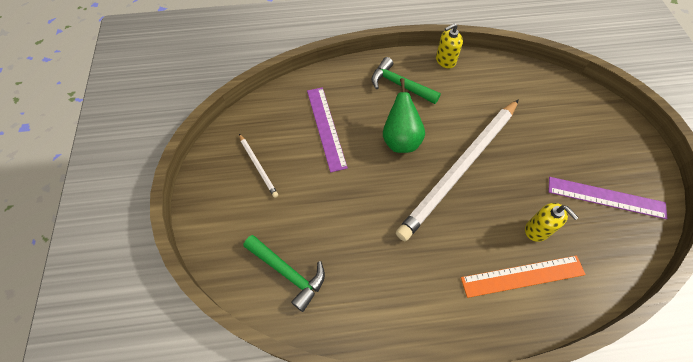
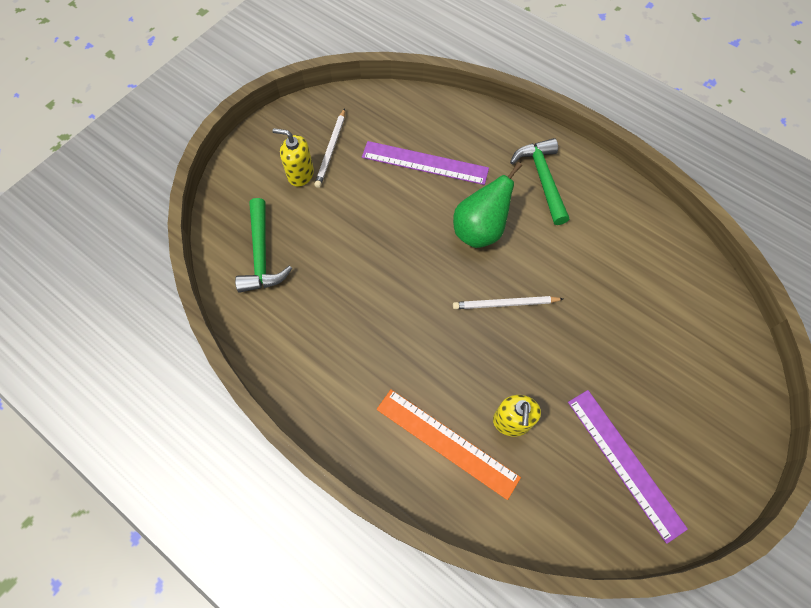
camera: 45 degrees right, 5 degrees up
(326, 127) = (425, 163): purple ruler -> purple ruler turned 75 degrees clockwise
(445, 61) = (621, 192): yellow soap dispenser -> yellow soap dispenser (300, 174)
(460, 169) = (505, 304): white pencil -> white pencil, size x0.41

